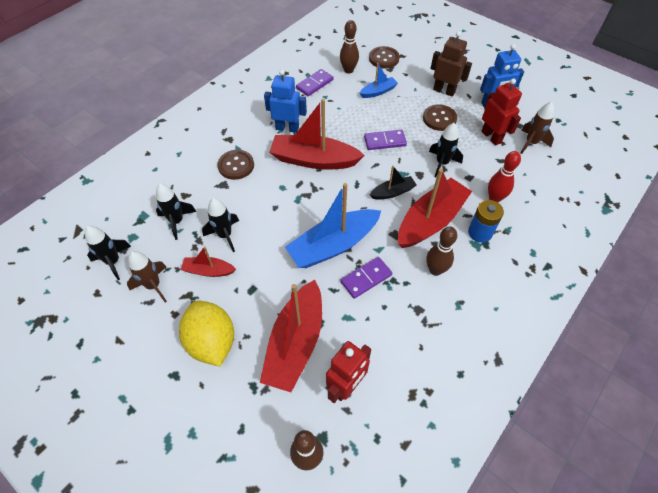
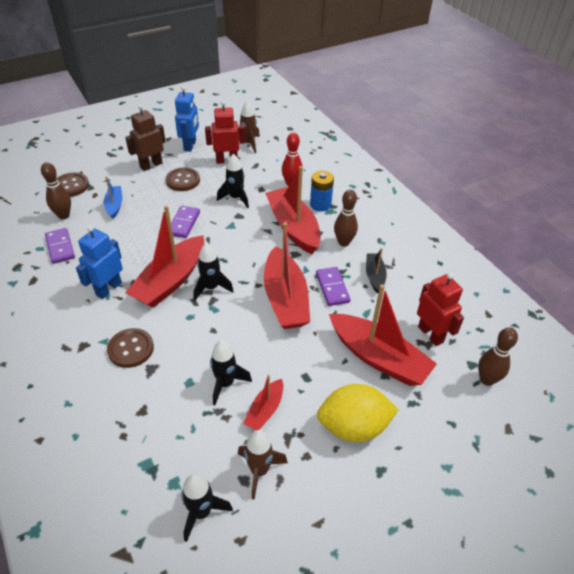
camera: 70 degrees left, 10 degrees down
(177, 221) = (178, 427): black rocket -> black rocket (211, 288)
(333, 245) = (285, 299): blue boat -> red boat
(393, 192) = (248, 239): black boat -> black boat (374, 276)

